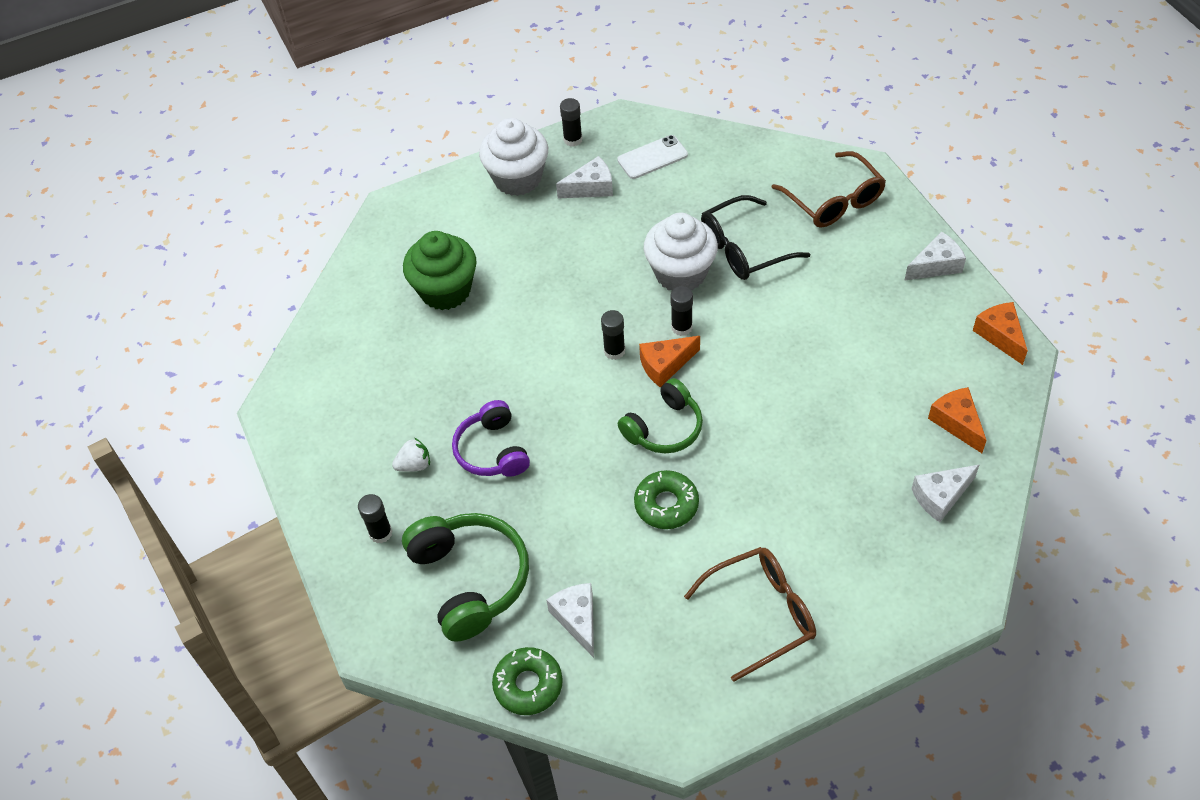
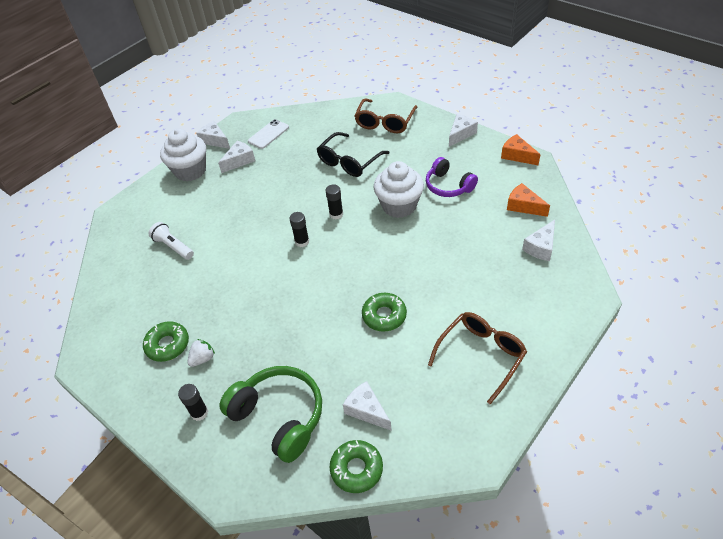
camera: 25 degrees left, 5 degrees down
(381, 428) = (167, 345): none -> green donut
(445, 290) = (173, 247): green cupcake -> white flashlight
(492, 450) = (253, 328): purple headphones -> purple headphones (448, 186)
(573, 139) = (215, 140): black glue stick -> white cheese
(664, 428) = (357, 272): green headphones -> none
(665, 365) = (338, 238): orange cheese -> none
(680, 273) = (319, 186): white cupcake -> white cupcake (399, 206)
(833, 200) = (385, 122): brown glasses -> brown glasses turned 75 degrees clockwise

